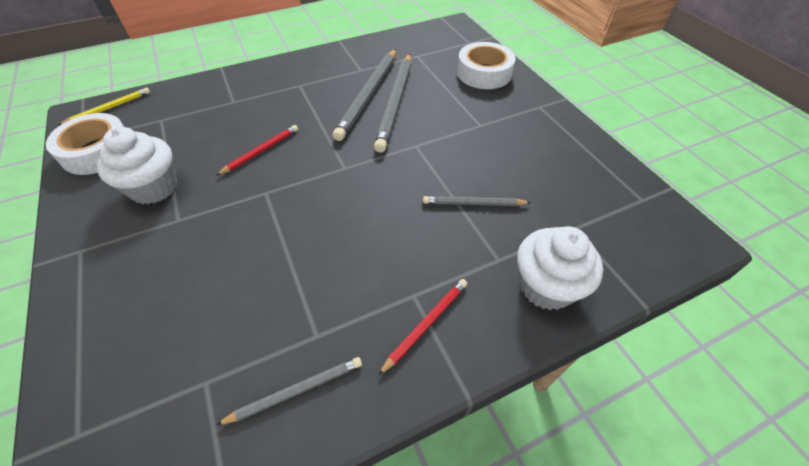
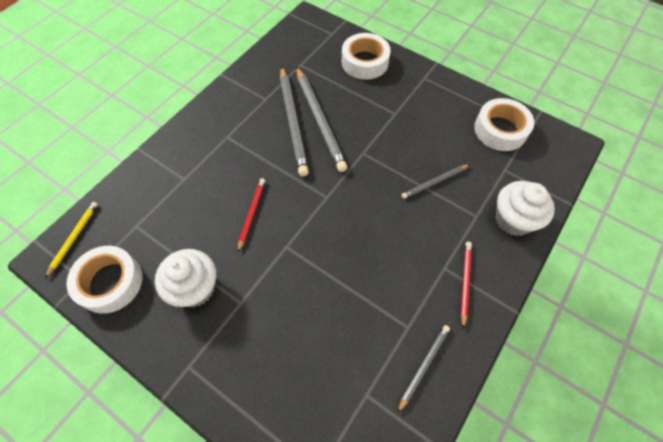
camera: 30 degrees left, 10 degrees up
(599, 186) = (500, 130): none -> white tape

